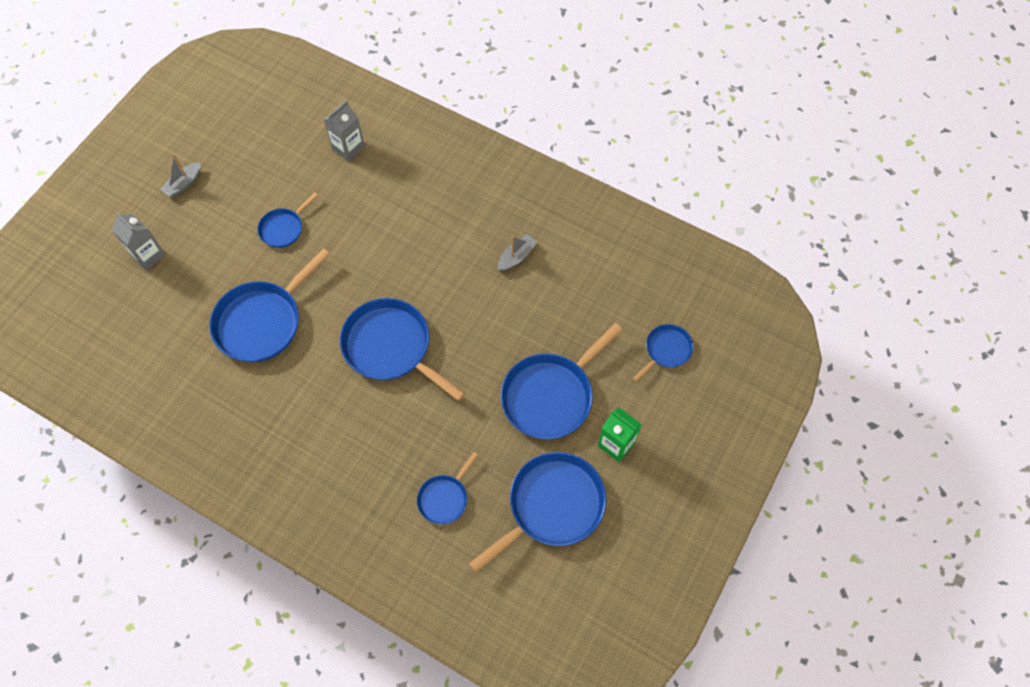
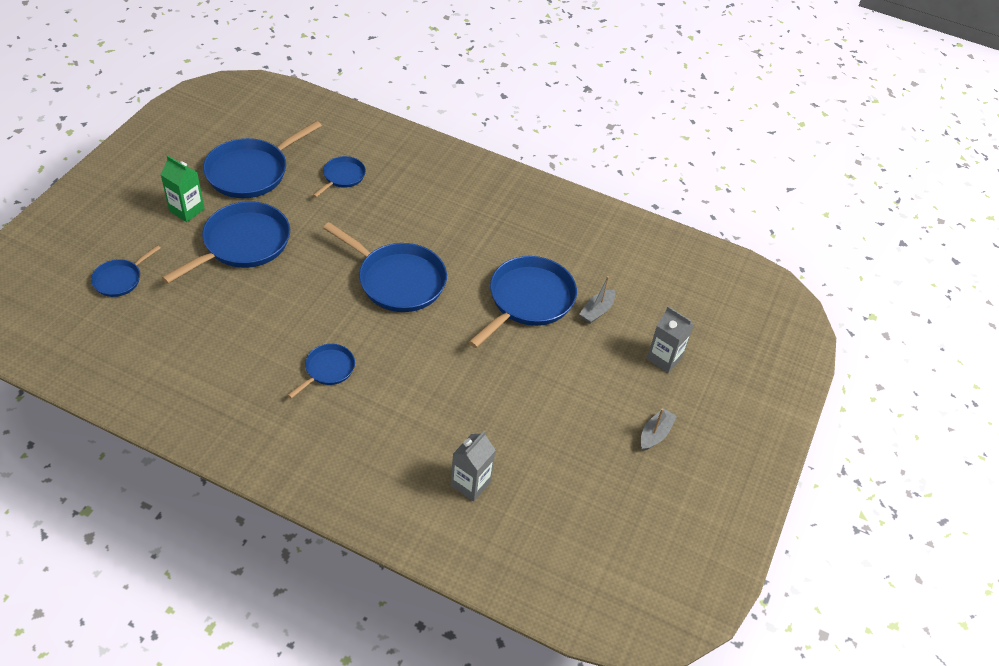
camera: 170 degrees right, 15 degrees down
(283, 228) = (528, 387): blue pan -> blue pan (327, 369)
(516, 257) = (266, 363): grey boat -> grey boat (597, 311)

